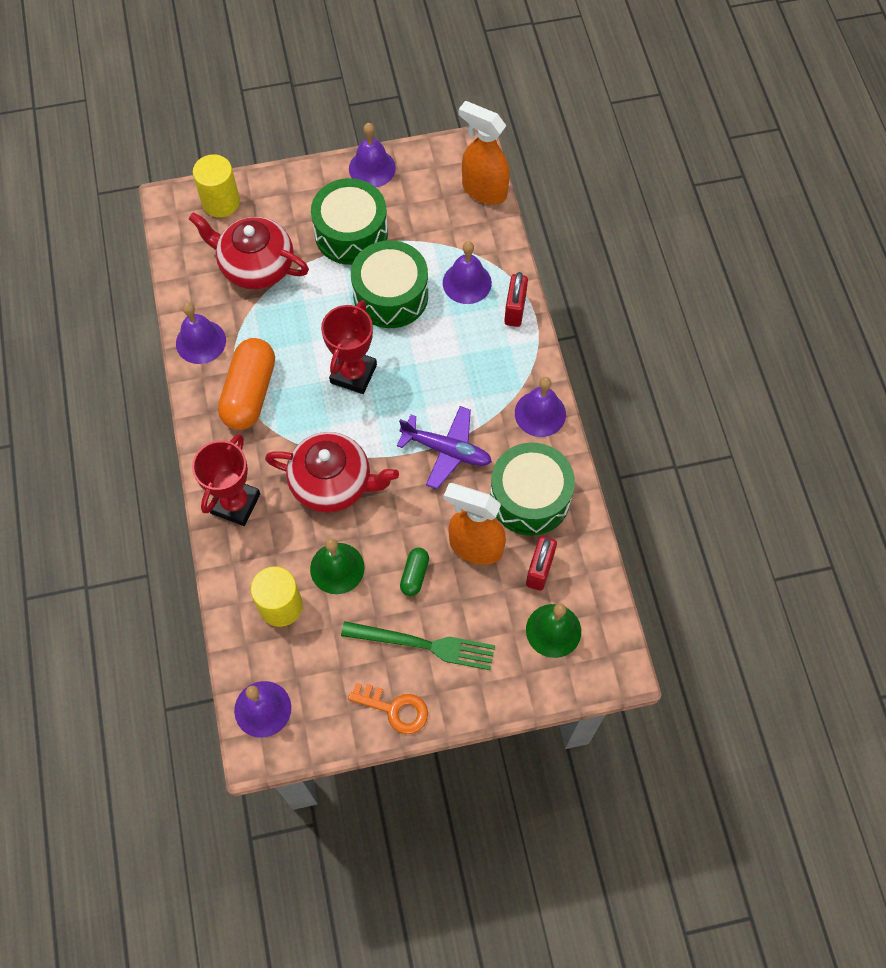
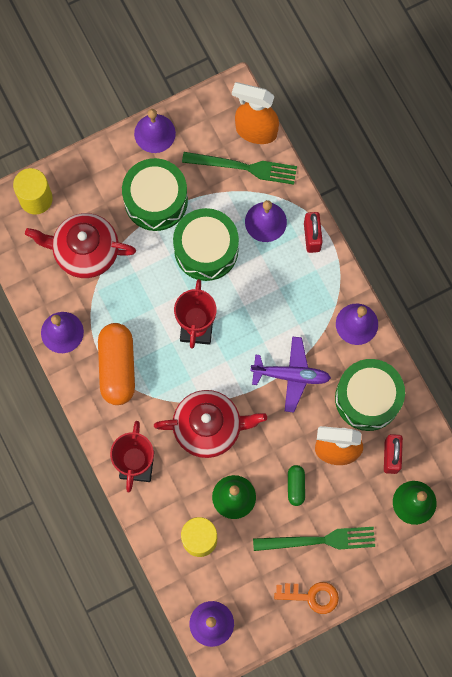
camera: 15 degrees left, 10 degrees up
(459, 223) = (244, 167): none -> green fork

